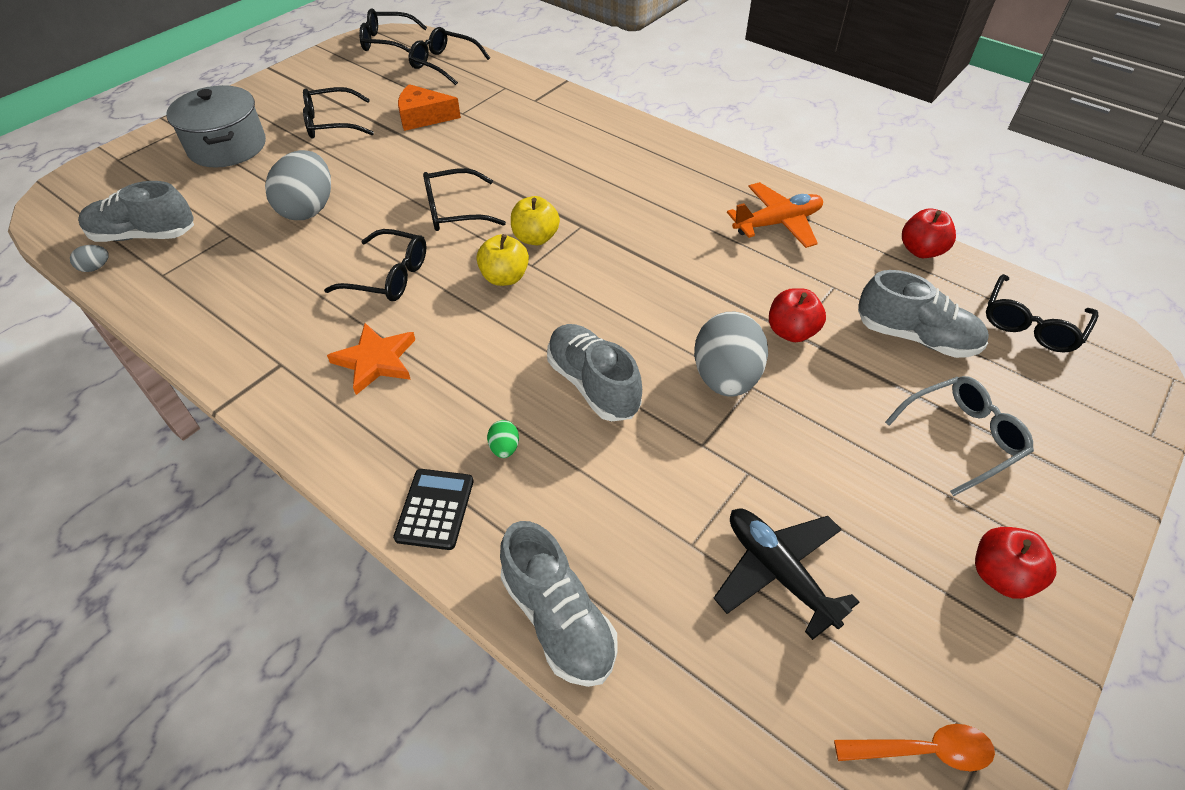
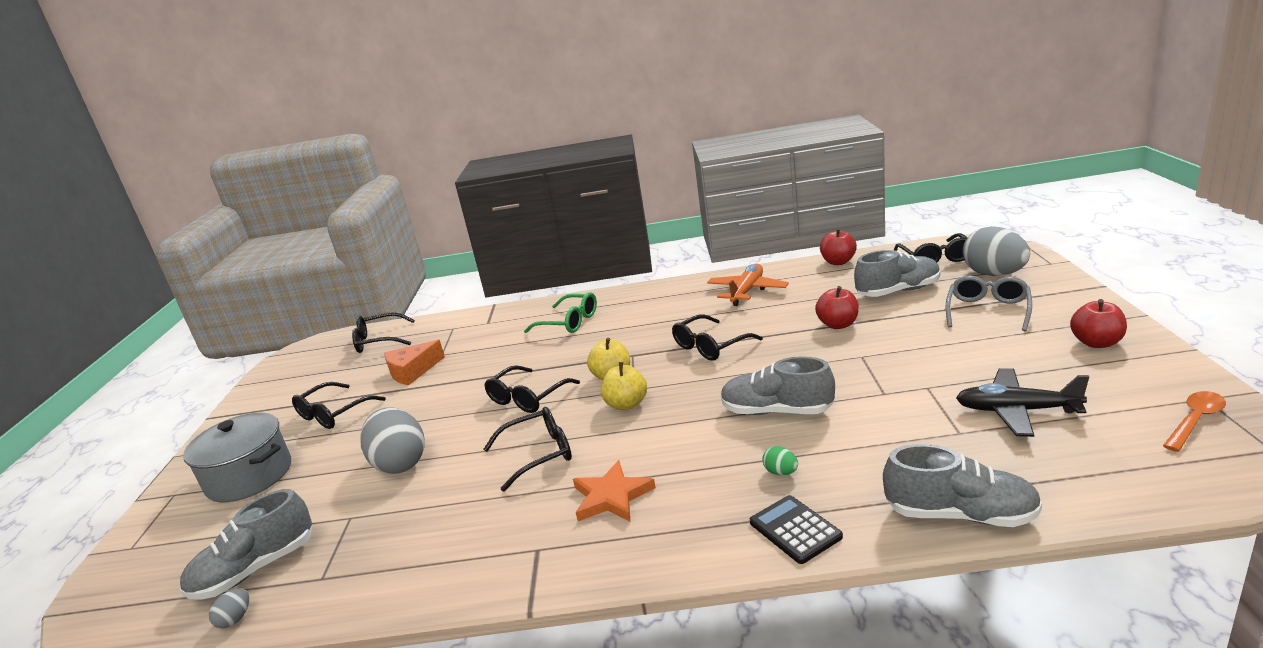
camera: 35 degrees left, 25 degrees down
(387, 42) = (305, 353): black glasses -> black glasses (710, 346)
(589, 147) = (569, 322): none -> green glasses
(725, 378) = (842, 361): grey egg -> grey egg (994, 274)

